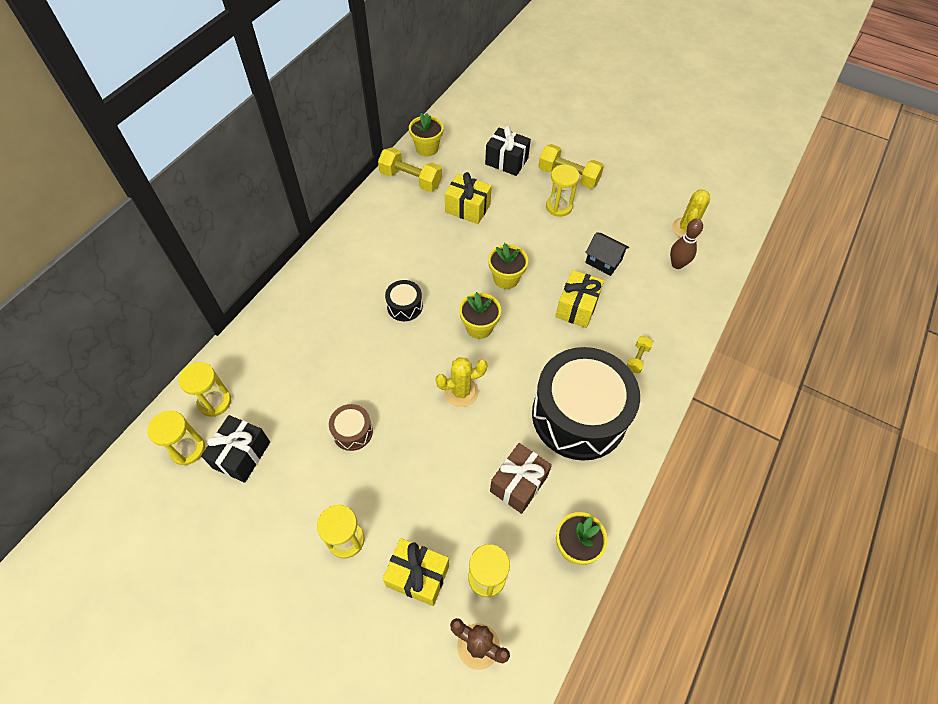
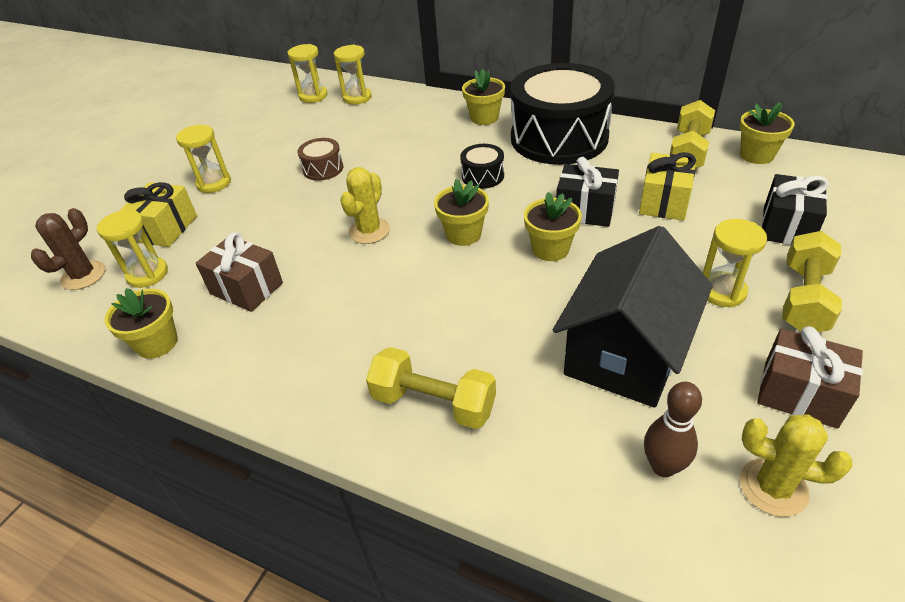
camera: 90 degrees right, 15 degrees down
(242, 455) = (305, 119): black gift -> black gift (585, 211)
(309, 293) = (484, 118): none -> yellow flower pot
(461, 392) = (369, 231): yellow cactus -> yellow cactus turned 45 degrees clockwise
(576, 307) = (519, 325): yellow gift -> none
(579, 415) = (334, 337): black drum -> black drum (559, 138)
(603, 261) = (625, 353): black house -> black house, size x2.11
(634, 201) = (800, 394): none -> brown gift
(637, 359) = (433, 403): yellow dumbbell -> yellow dumbbell, size x1.94

